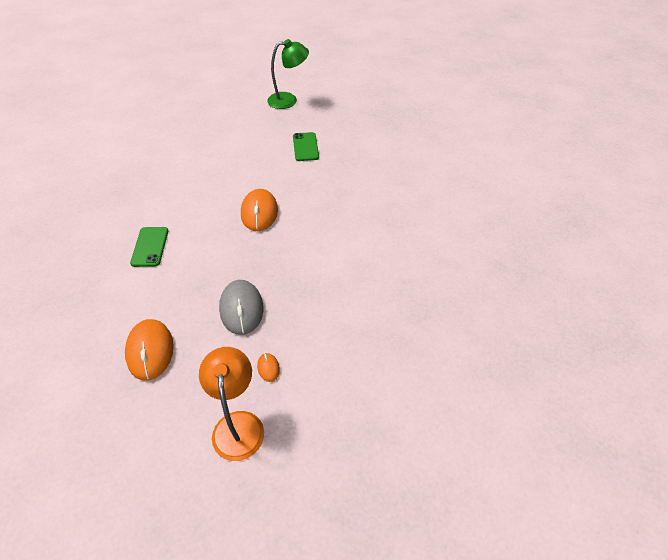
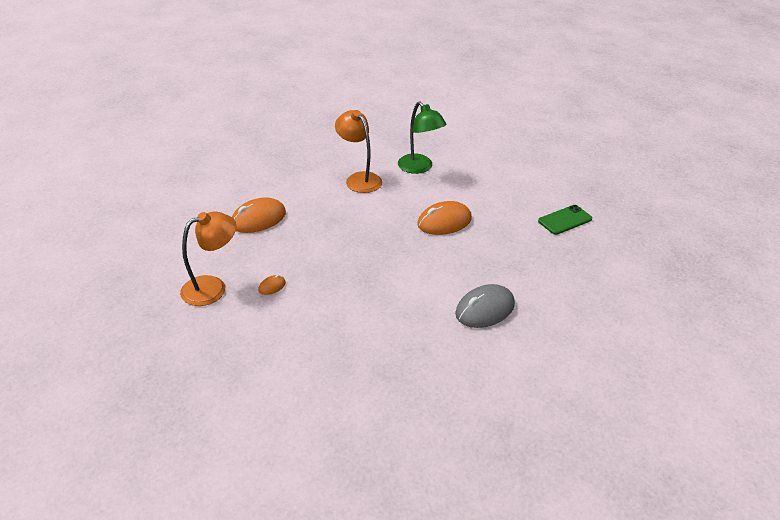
camera: 65 degrees right, 10 degrees down
(150, 247) = (359, 179): green phone -> orange lamp
(241, 309) = (324, 250): grey mouse -> grey mouse (484, 309)
(288, 100) = (629, 184): green lamp -> green lamp (419, 168)

